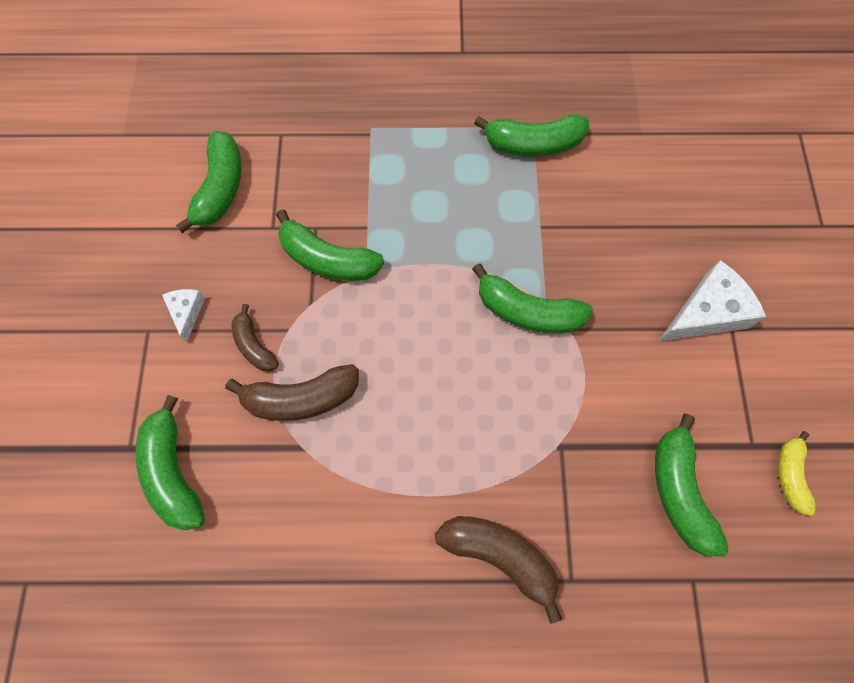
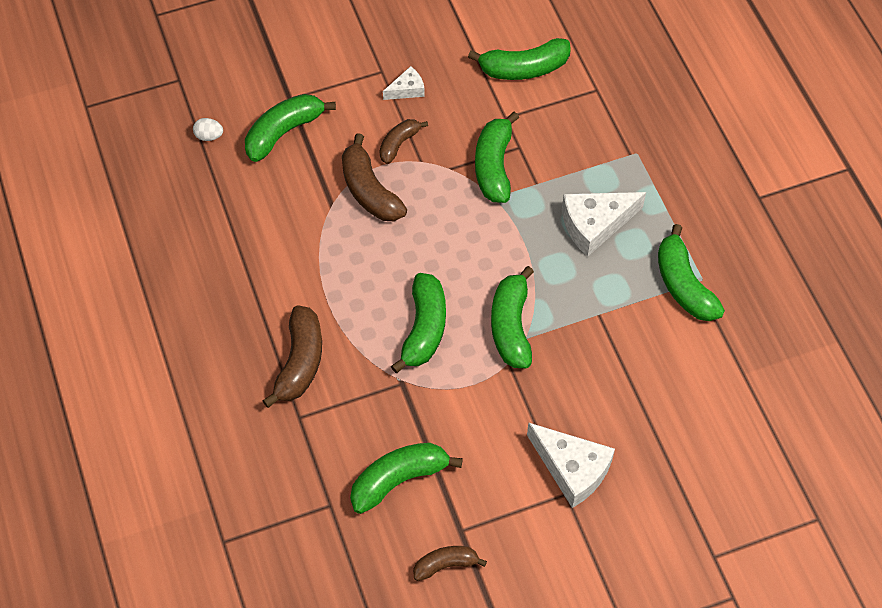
camera: 70 degrees right, 10 degrees down
(133, 569) = (209, 136): none -> white egg
(438, 193) = (595, 225): none -> white cheese
(501, 400) = (424, 328): none -> green banana
(790, 475) = (445, 565): yellow banana -> brown banana

